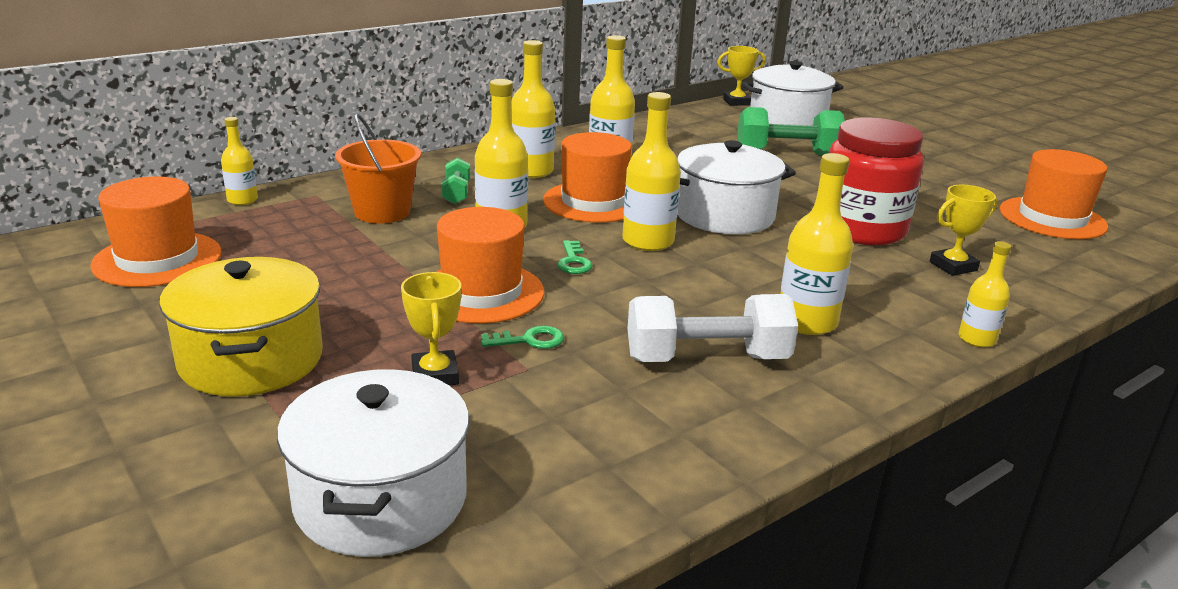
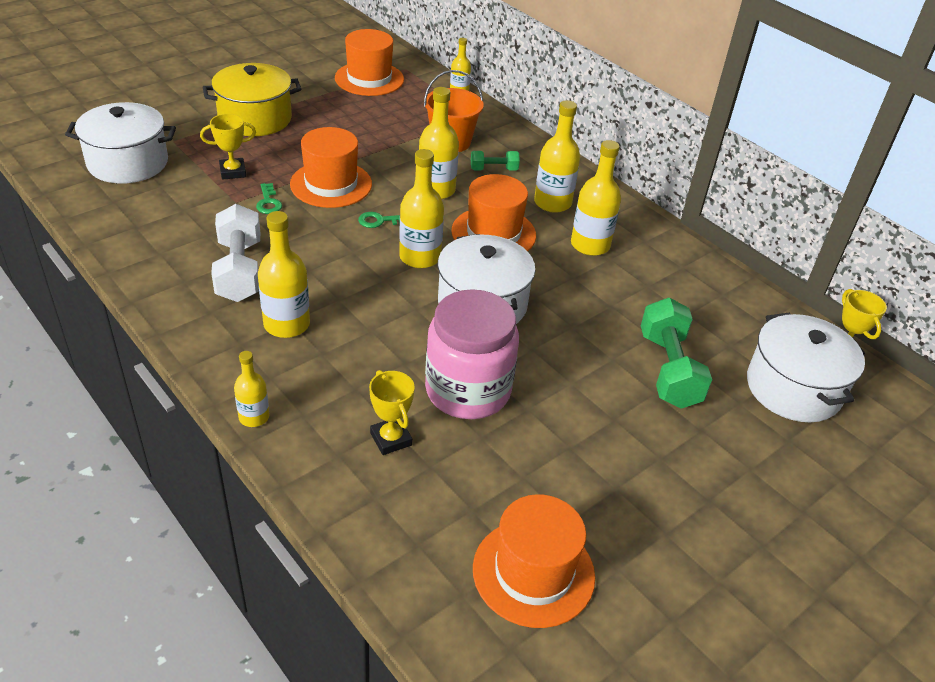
camera: 85 degrees right, 15 degrees up
(861, 229) = (468, 390): red jar -> pink jar

